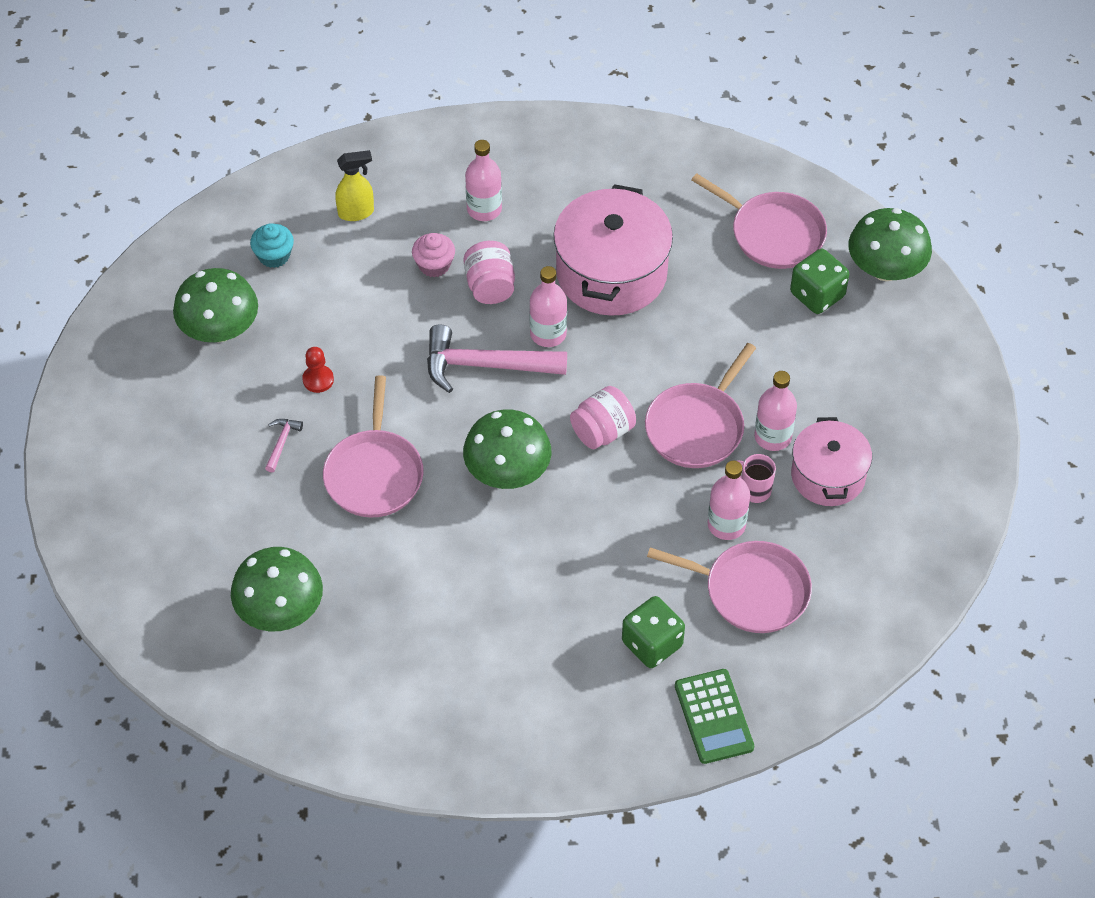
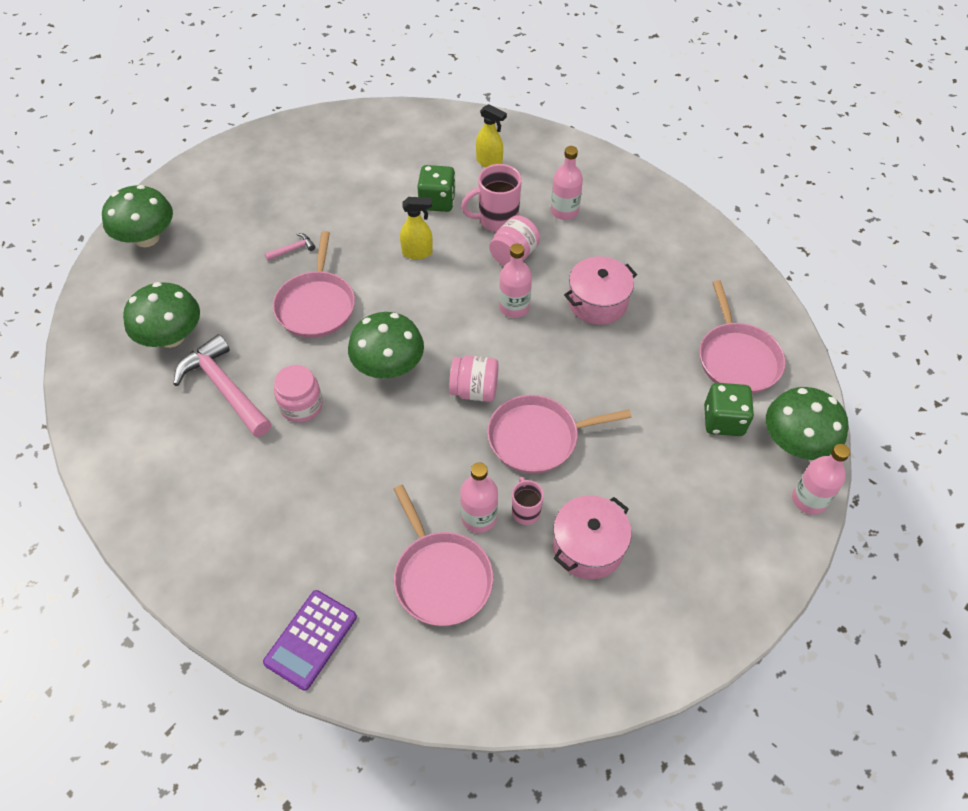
camera: 45 degrees right, 0 degrees up
(220, 329) = (341, 169): green mushroom -> green mushroom (147, 238)
(274, 256) = (417, 153): turquoise cupcake -> none
(318, 380) = (355, 232): red pawn -> none
(374, 474) = (316, 305): pink pan -> pink pan turned 45 degrees counterclockwise
(402, 353) = (417, 253): none -> yellow spray bottle
(434, 265) = (496, 220): pink cupcake -> pink mug
(477, 565) = (301, 406): none -> pink jar
(485, 365) = (455, 296): pink hammer -> pink hammer (225, 388)
(611, 273) = (597, 302): pink pot -> pink pot, size x0.63
(652, 644) = (335, 551): green dice -> green dice (437, 201)
(714, 717) = (311, 639): green calculator -> purple calculator
(772, 436) = (581, 487): pink bottle -> pink bottle (809, 499)

